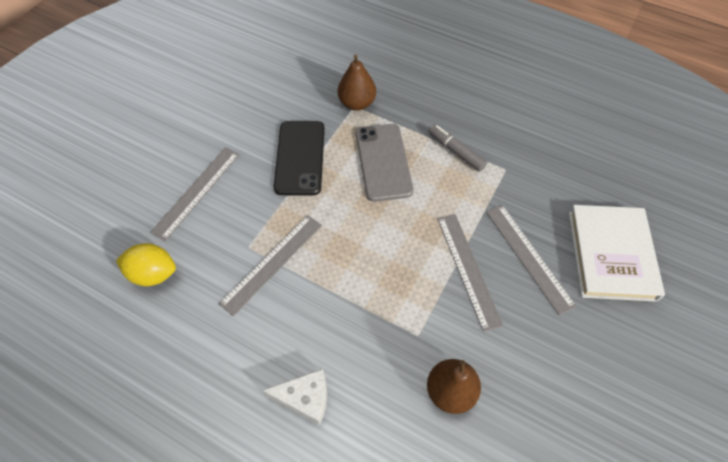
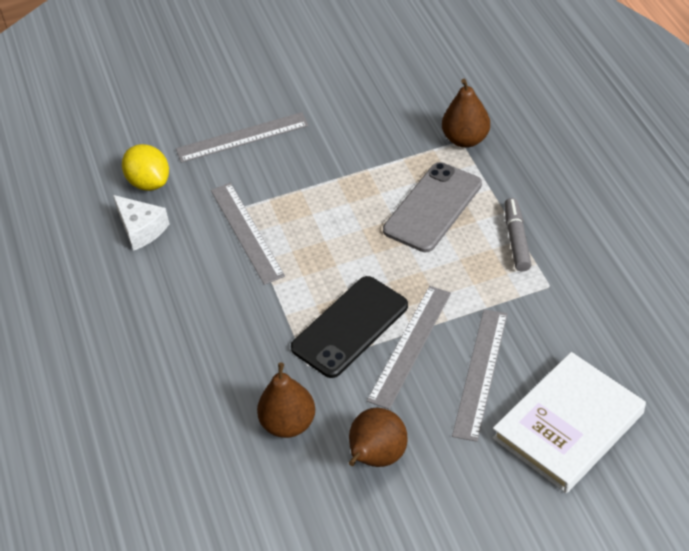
camera: 45 degrees right, 10 degrees down
(272, 263) = (246, 232): grey ruler -> grey ruler turned 75 degrees clockwise
(300, 157) = (359, 159): black phone -> black phone (350, 327)
(305, 398) = (171, 348): white cheese -> white cheese (141, 229)
(531, 368) = (376, 457): none -> brown pear

